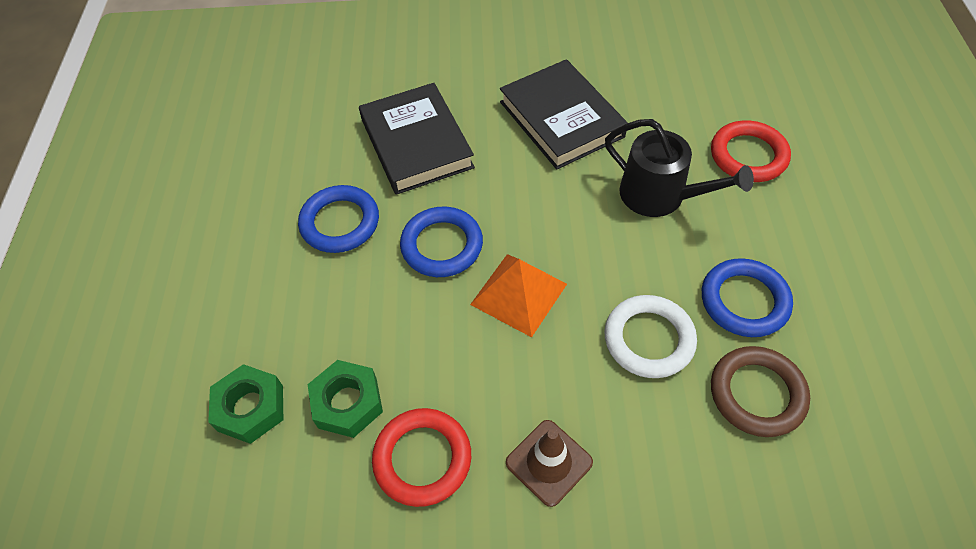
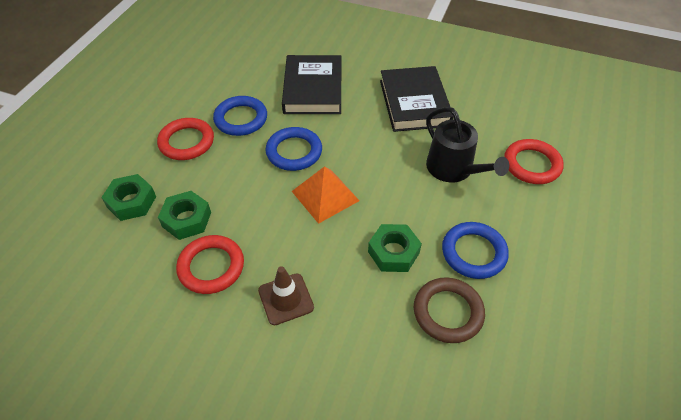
camera: 20 degrees right, 5 degrees down
(280, 285) = (186, 142): none -> red ring
(649, 339) = (393, 252): white ring -> green nut

